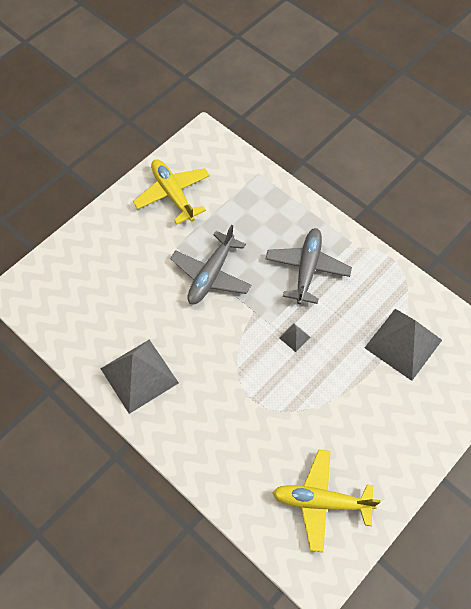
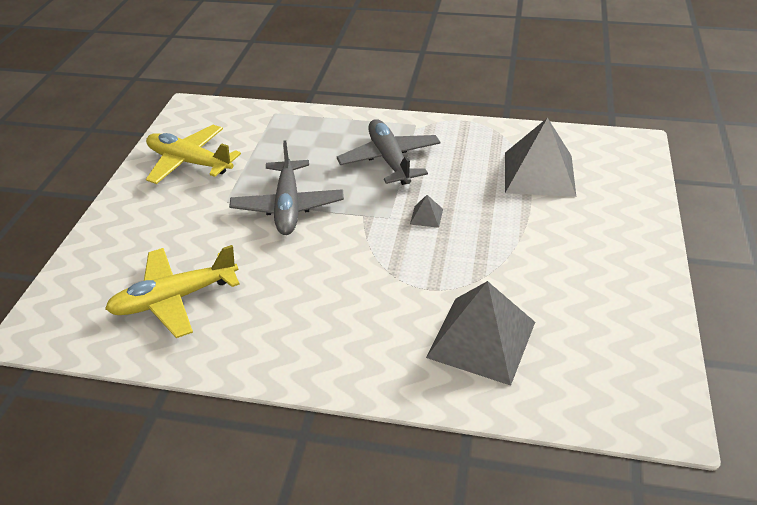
camera: 30 degrees left, 20 degrees down
(139, 375) = (271, 332): grey pyramid -> grey pyramid (481, 339)
(321, 502) = (592, 341): yellow plane -> yellow plane (174, 299)

